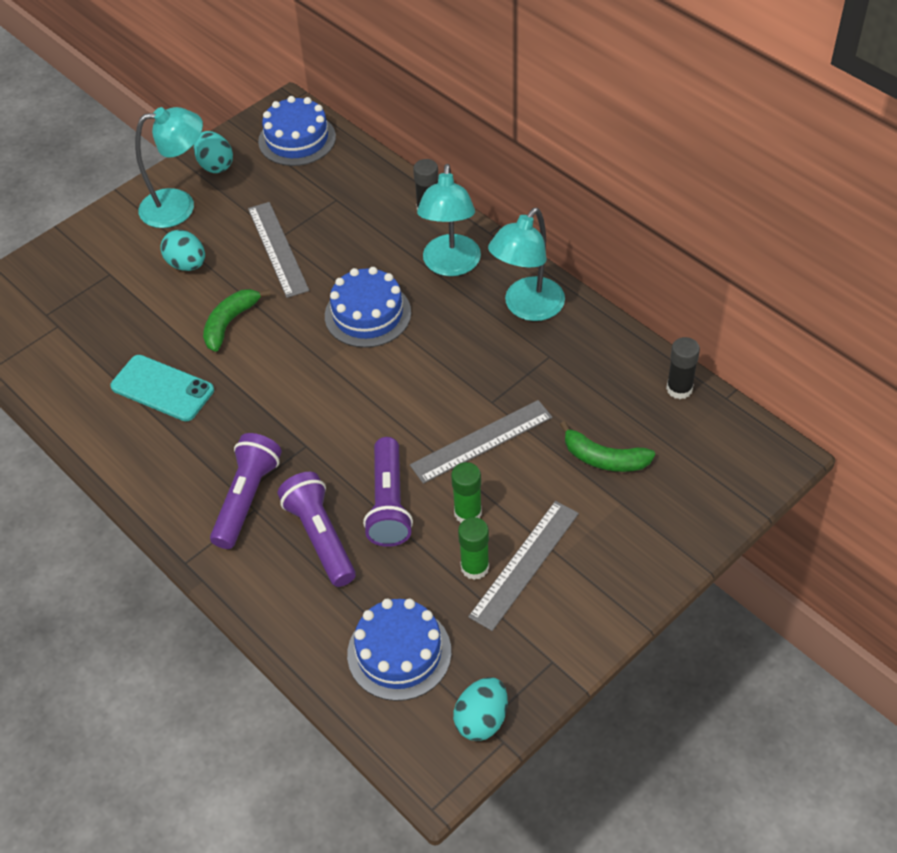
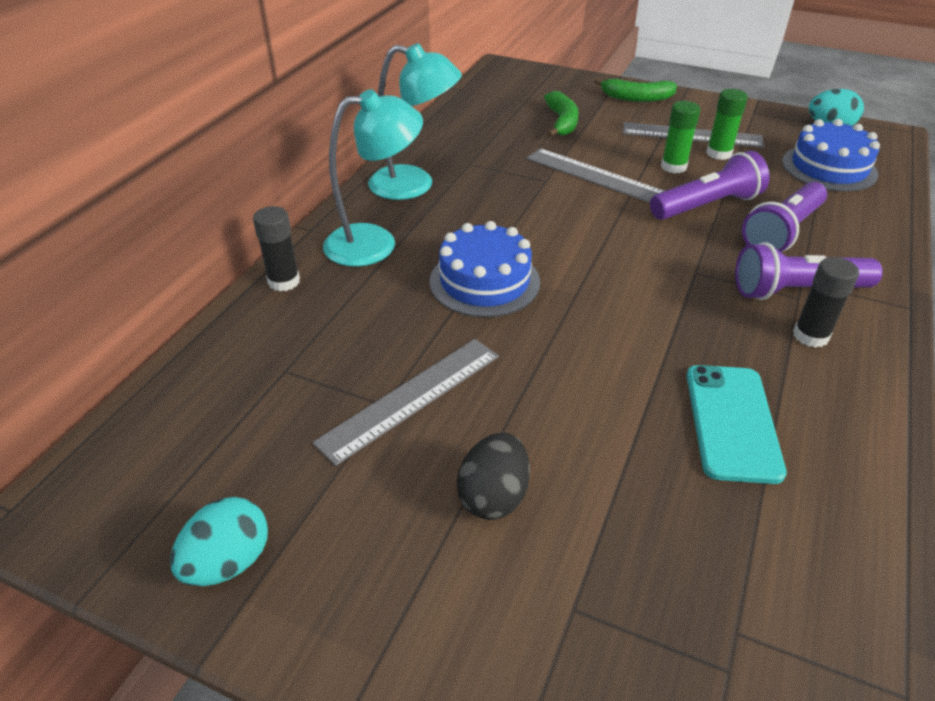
camera: 115 degrees left, 10 degrees down
(179, 206) = (358, 573): turquoise lamp -> none
(187, 264) = (493, 496): turquoise egg -> black egg
(230, 323) = (575, 397): green banana -> green banana (636, 98)
(297, 139) = (140, 465): blue cake -> none
(679, 389) = (465, 105): black glue stick -> black glue stick (810, 336)

